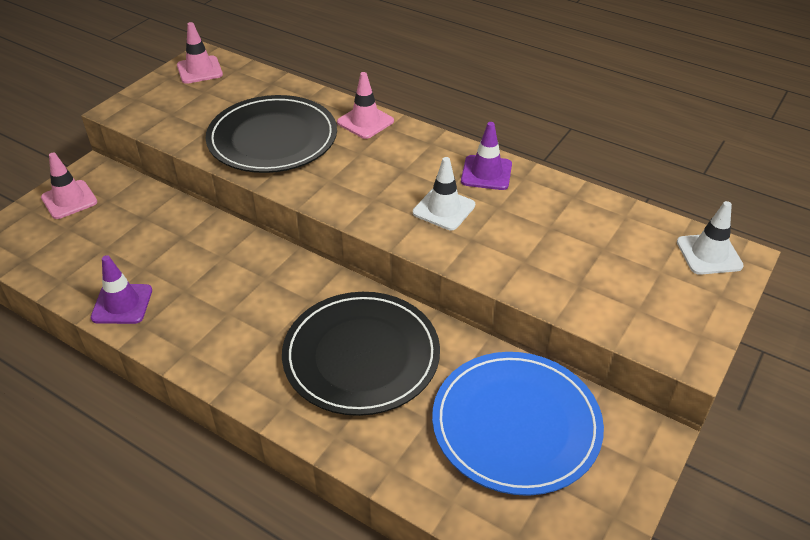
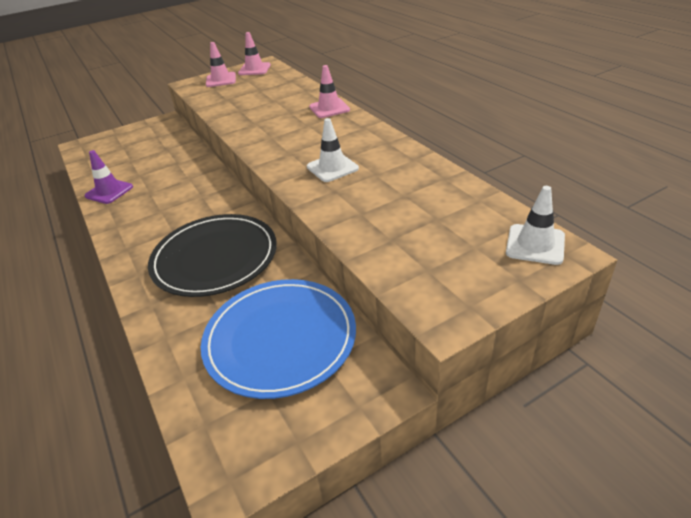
camera: 30 degrees right, 5 degrees down
(69, 200) = (138, 133): pink traffic cone -> pink traffic cone (221, 80)
(272, 139) = (259, 109): black plate -> none
(486, 173) = (387, 151): purple traffic cone -> none

